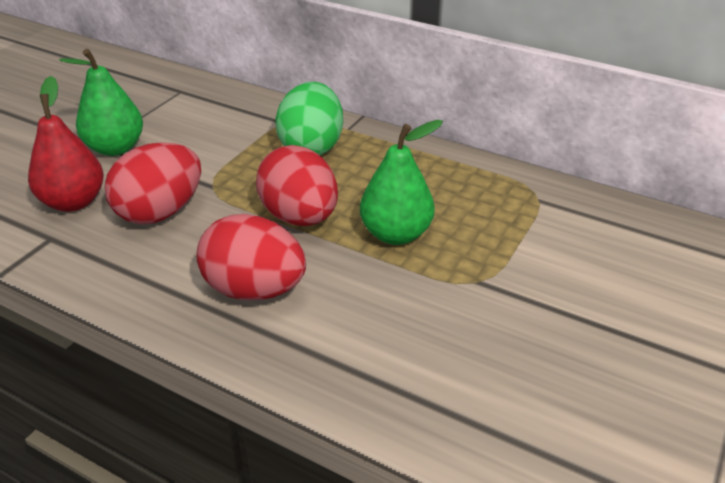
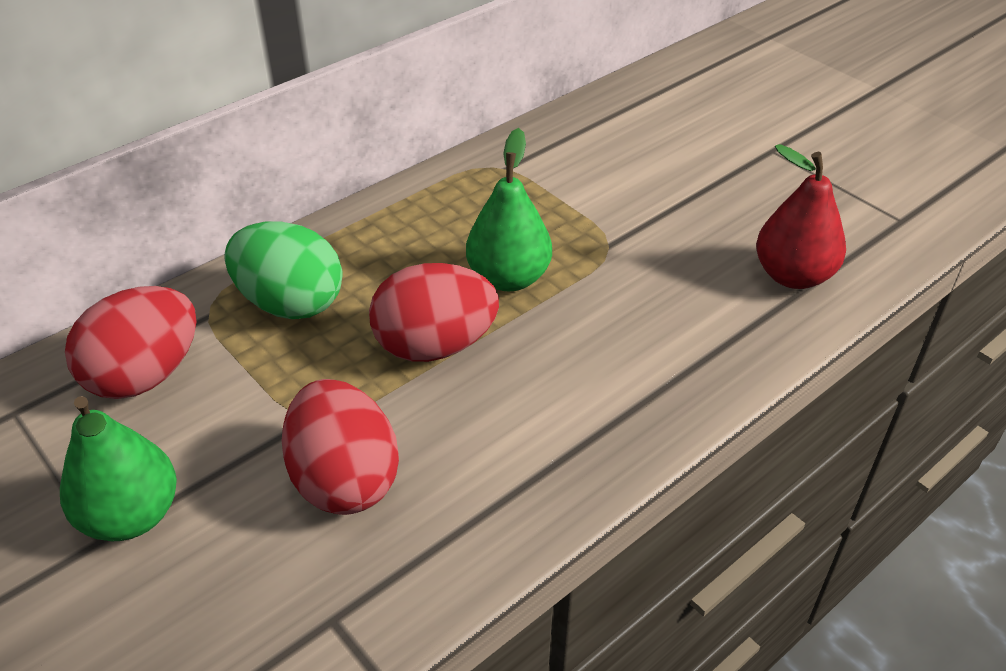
camera: 70 degrees left, 5 degrees up
(73, 202) = (254, 583): red pear -> red pear (792, 276)
(254, 289) = (551, 411): red egg -> red egg (145, 375)

